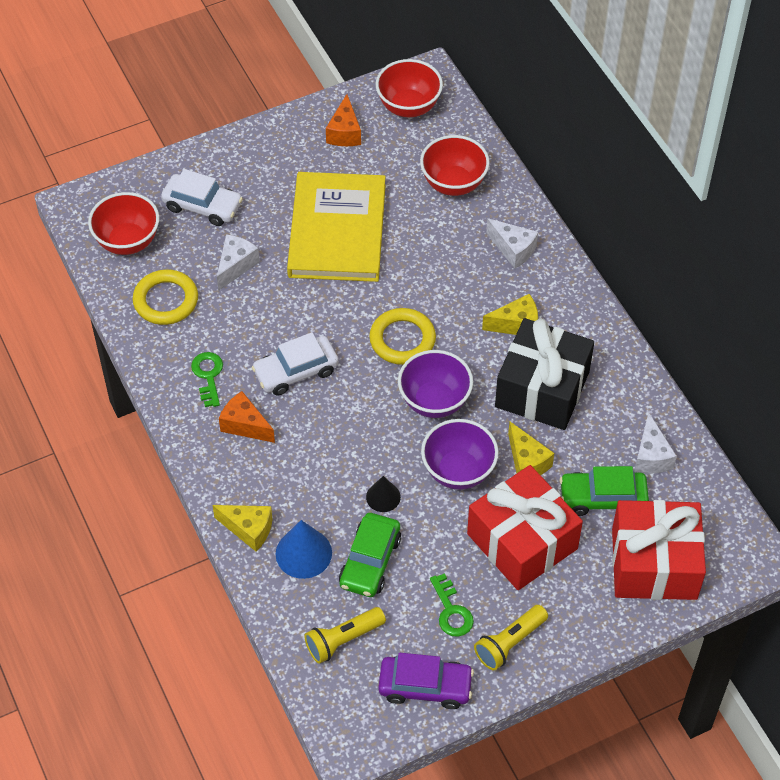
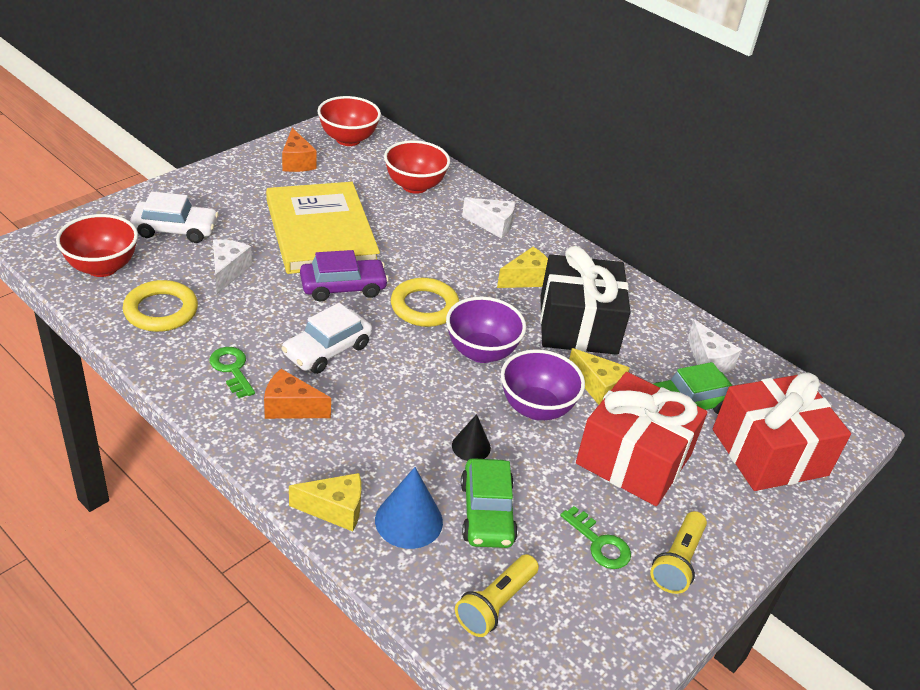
camera: 25 degrees left, 15 degrees down
(425, 686) = (613, 632): purple car -> purple car (343, 287)

